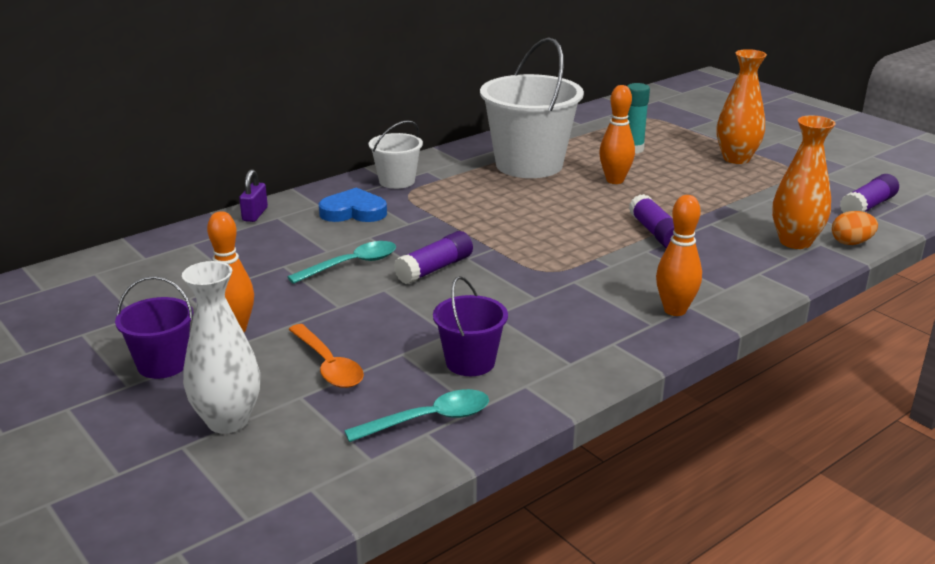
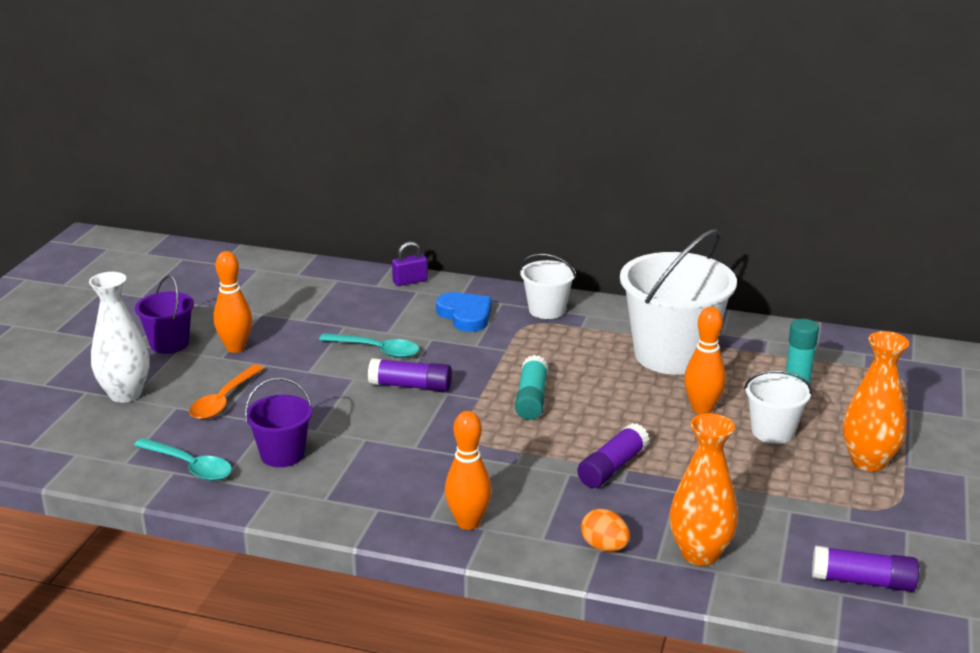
camera: 55 degrees right, 0 degrees up
(522, 229) = (531, 398): none -> turquoise glue stick
(669, 170) = (772, 431): none -> white bucket
(851, 243) = (745, 591): orange egg -> orange egg (604, 547)

